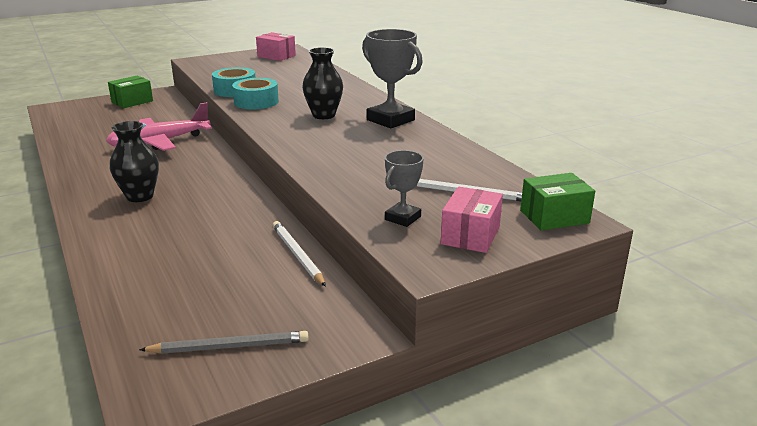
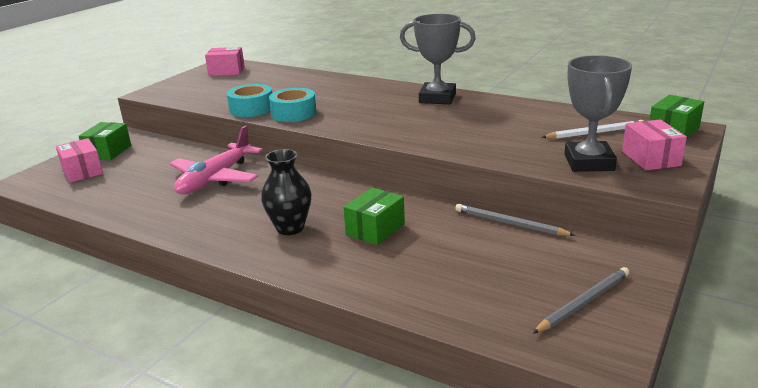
camera: 30 degrees left, 0 degrees up
(95, 111) = (82, 171): none -> pink box
(191, 219) = (375, 229): none -> green box
(297, 255) = (510, 223): white pencil -> grey pencil
(324, 115) = (377, 108): black vase -> none
(402, 218) = (589, 162): grey trophy -> grey trophy, size x1.78

